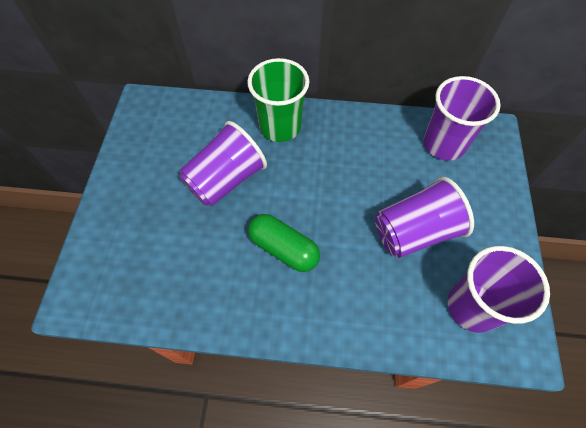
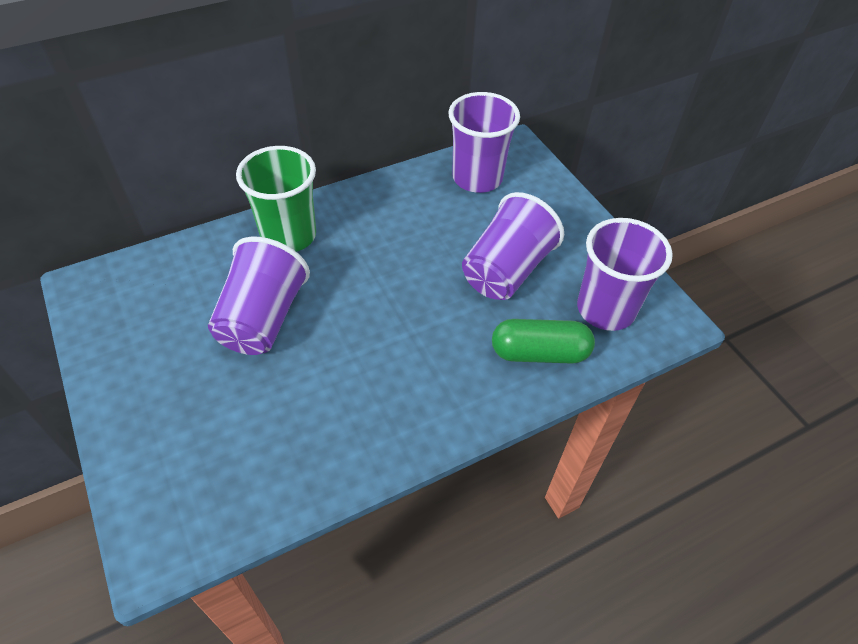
camera: 35 degrees left, 10 degrees down
(284, 248) = (383, 354): green capsule -> green capsule (539, 353)

